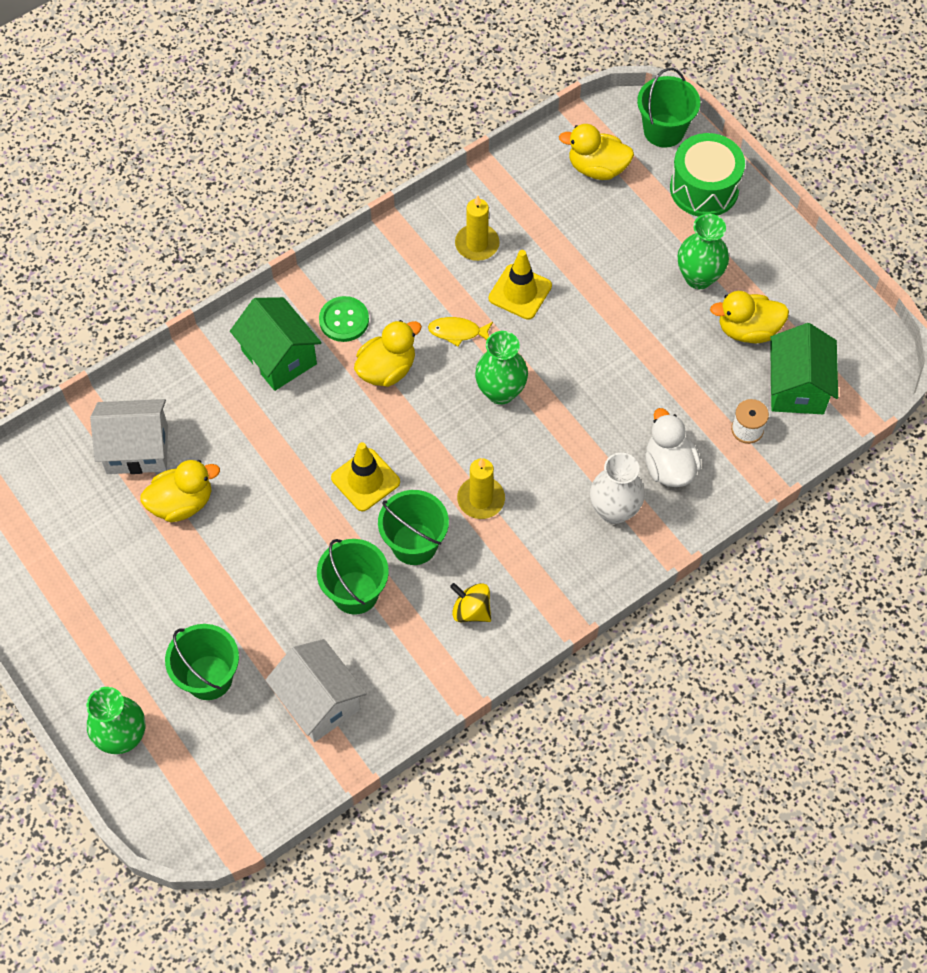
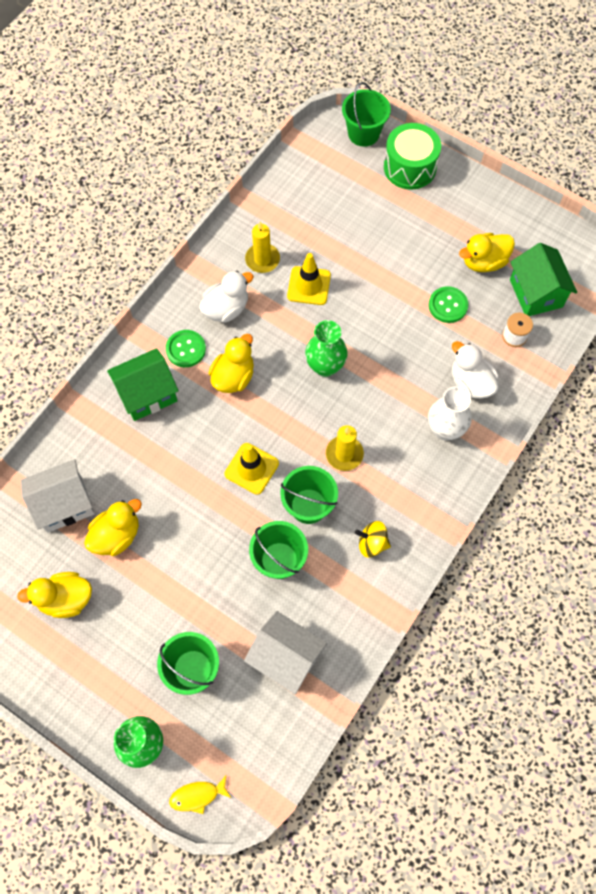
camera: 20 degrees left, 5 degrees up
(279, 357) = (147, 394): green house -> green house turned 60 degrees counterclockwise
(410, 288) = (226, 309): none -> white duck
(457, 332) = (275, 331): yellow fish -> yellow fish (197, 795)
(597, 168) = (327, 175): yellow duck -> yellow duck (65, 599)
(680, 367) = (448, 305): none -> green button
(698, 277) = (433, 234): green vase -> none

